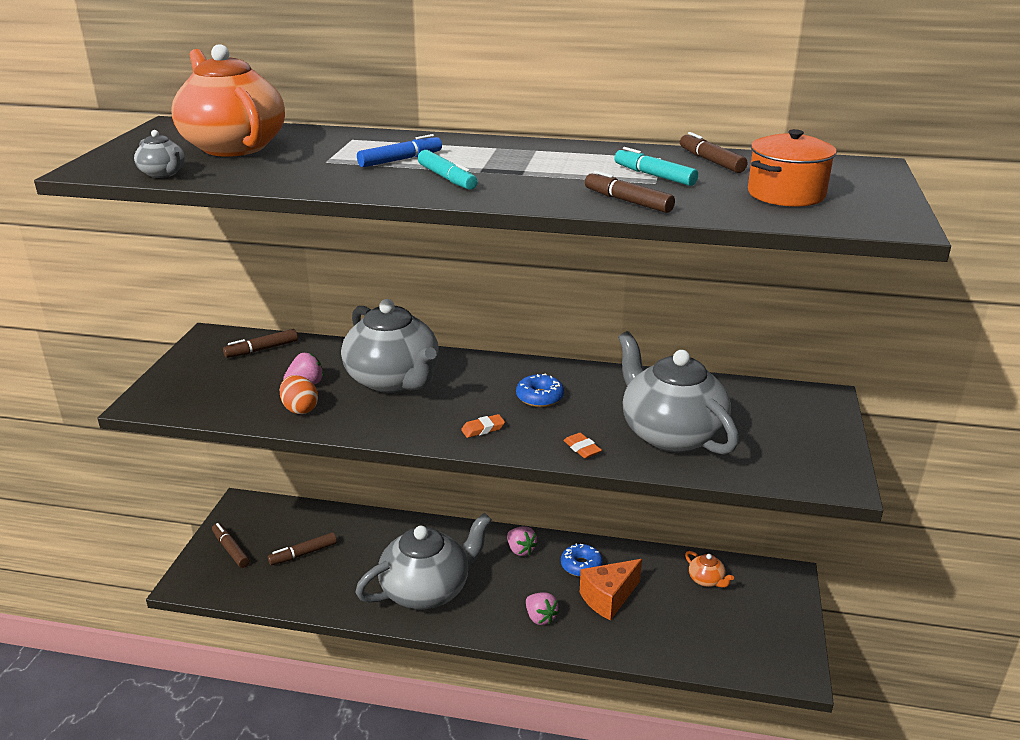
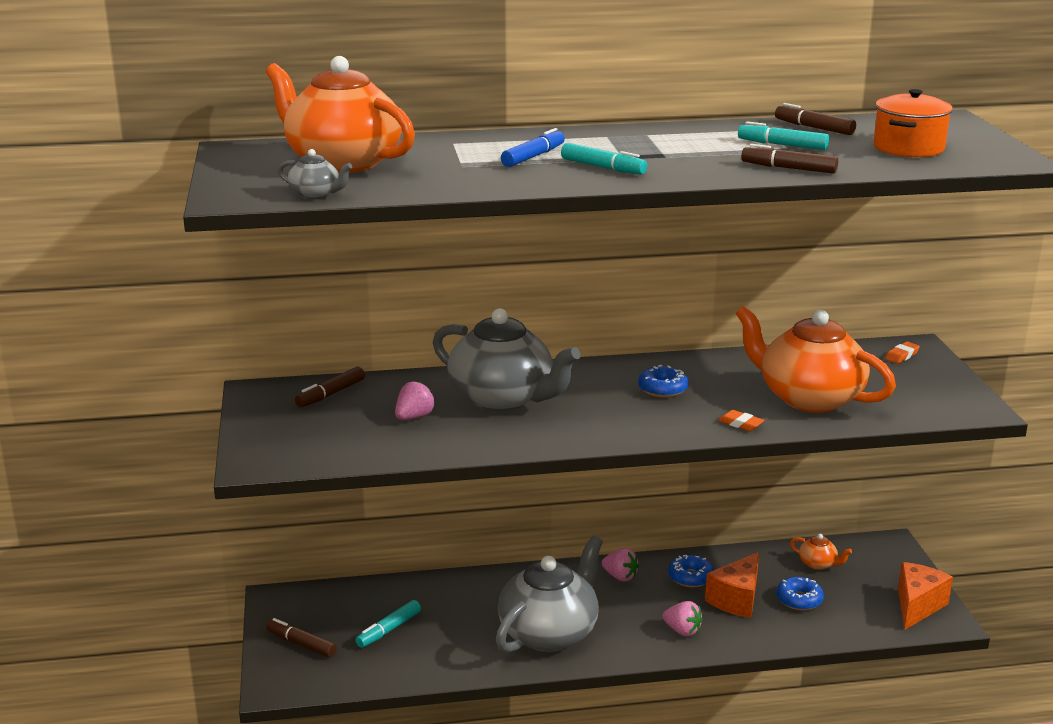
camera: 20 degrees left, 5 degrees down
(300, 409) = (432, 440): orange egg -> none
(303, 554) = (389, 630): brown marker -> turquoise marker
(483, 429) = (634, 425): orange eraser -> orange eraser (901, 356)
(666, 613) = (799, 600): none -> blue donut
(670, 433) = (808, 398): grey teapot -> orange teapot
(777, 649) = (917, 606): none -> orange cheese

